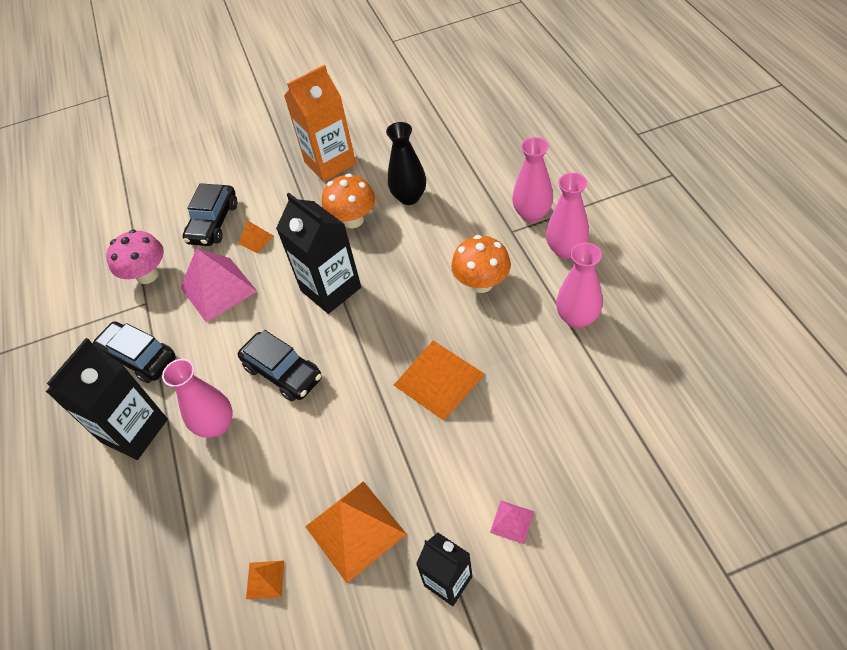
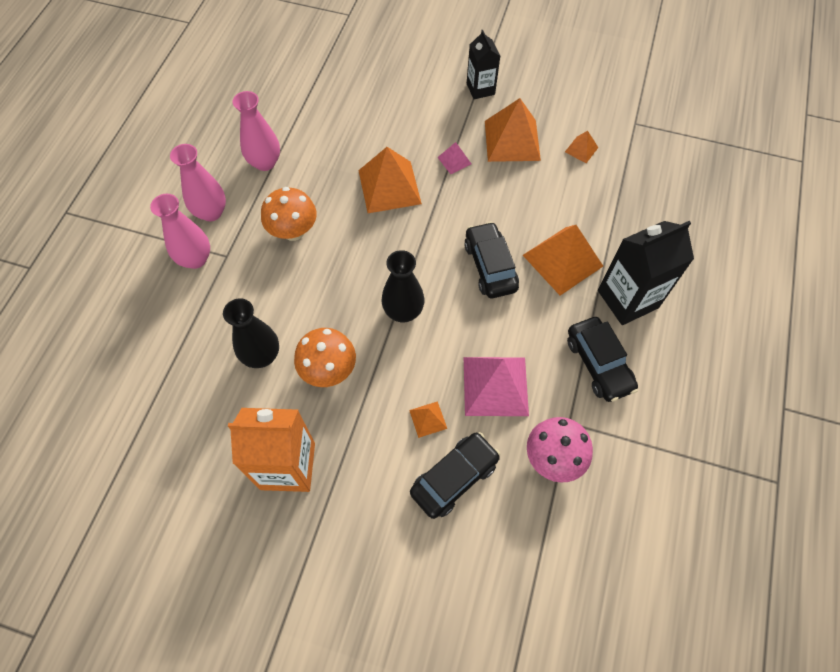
camera: 150 degrees left, 10 degrees up
(216, 425) = (562, 260): pink vase -> orange pyramid
(331, 289) = (403, 311): black carton -> black vase
(512, 521) = (423, 91): pink pyramid -> pink pyramid (454, 160)

